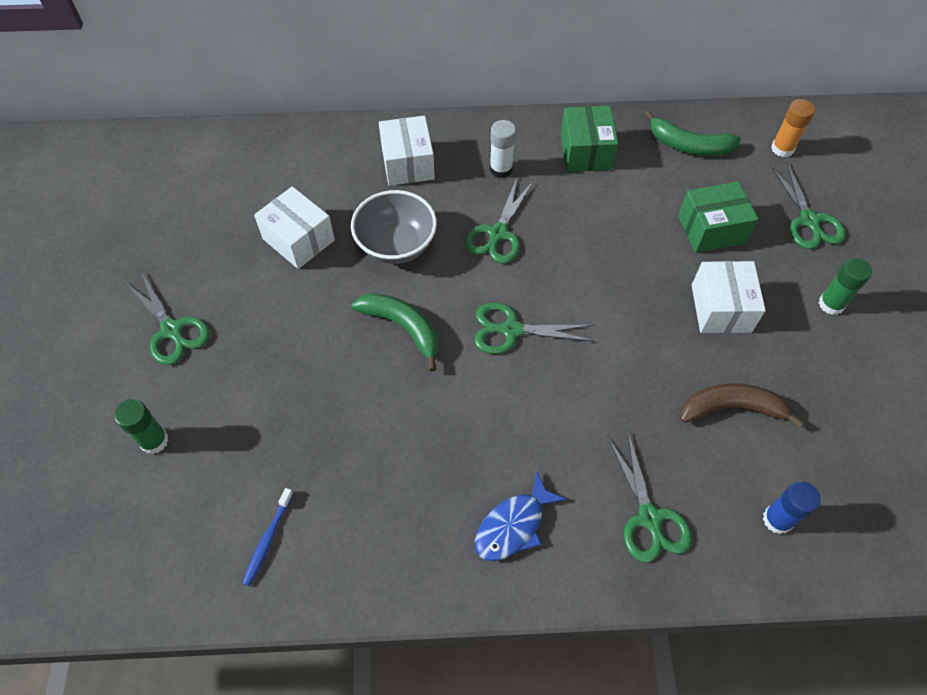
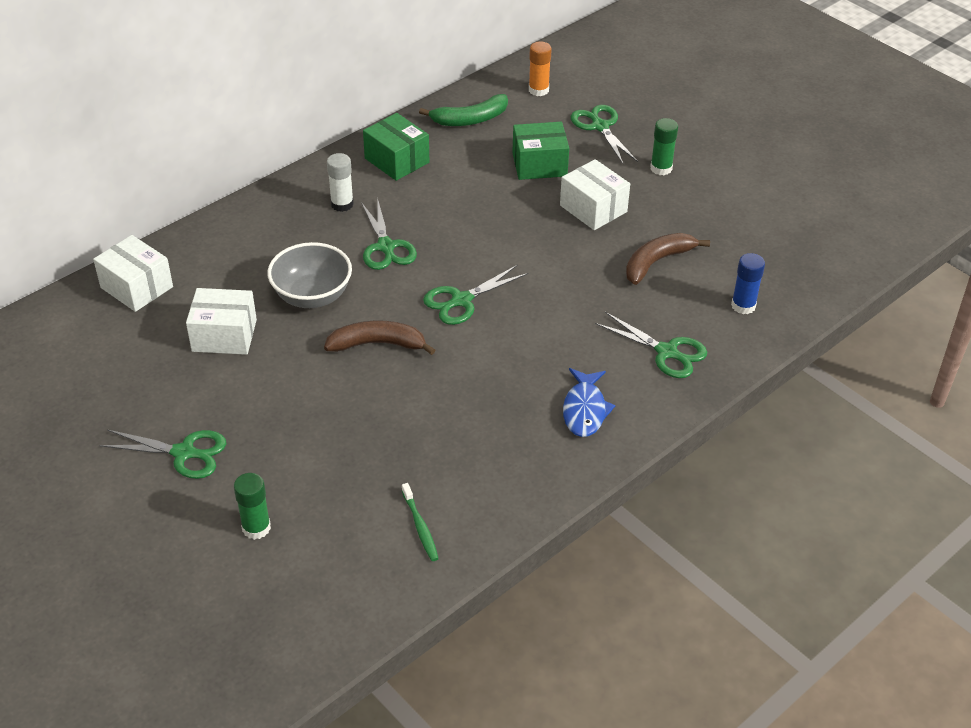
camera: 40 degrees left, 15 degrees down
(268, 540) = (420, 527): blue toothbrush -> green toothbrush
(403, 328) = (378, 344): green banana -> brown banana
(408, 163) = (260, 238): white box -> white box (137, 287)
(711, 229) = (539, 164): green box -> green box turned 45 degrees clockwise
(809, 221) = (600, 126): green scissors -> green scissors turned 150 degrees counterclockwise

